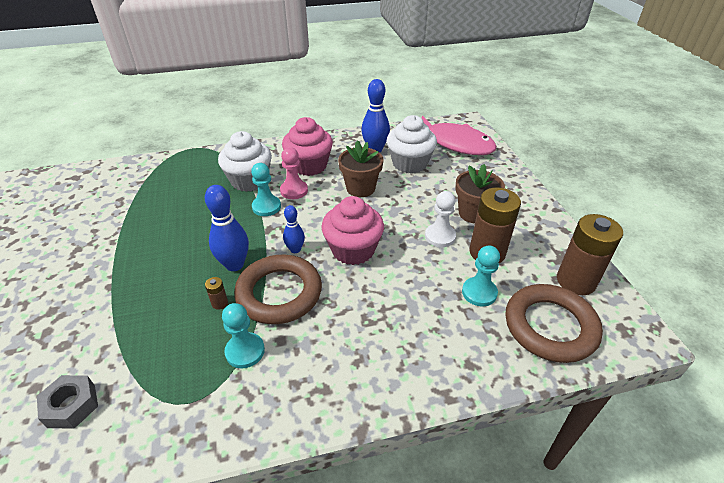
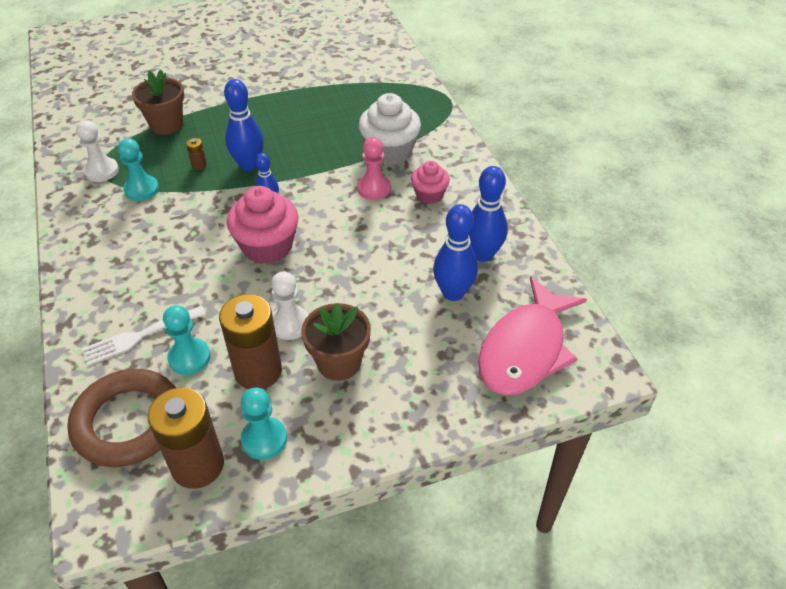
camera: 85 degrees right, 5 degrees up
(71, 406) = (111, 117): grey nut -> none
(194, 398) = (102, 171): none -> white pawn
(266, 207) = (341, 172): turquoise pawn -> turquoise pawn (264, 439)
(279, 293) = (207, 200): brown ring -> none
(309, 166) = (429, 195): pink cupcake -> pink cupcake, size x0.59
(360, 188) = (385, 245): brown flower pot -> brown flower pot (166, 125)
(409, 163) = (453, 293): white cupcake -> blue bowling pin
(459, 329) = (139, 336): none -> white fork

